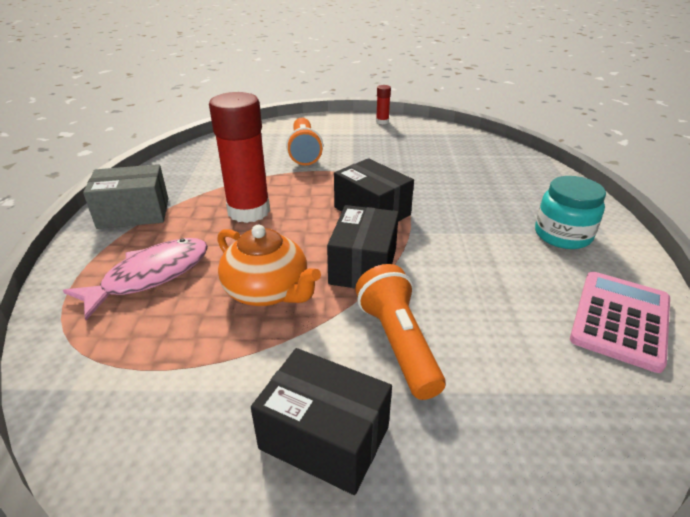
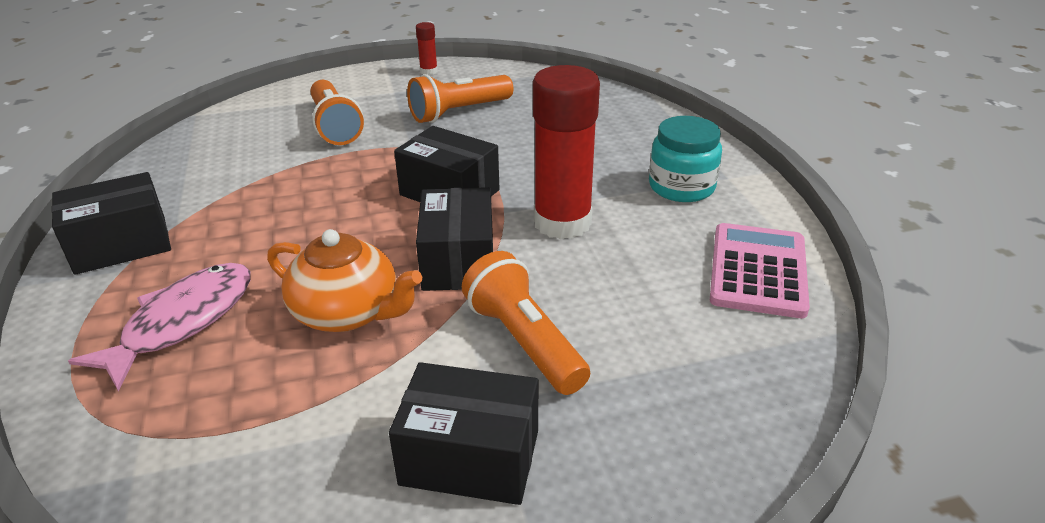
camera: 15 degrees left, 0 degrees up
(134, 213) = (121, 245): grey box -> black box
(249, 211) = (286, 217): red glue stick -> red glue stick (562, 222)
(396, 153) = (459, 112): none -> orange flashlight

